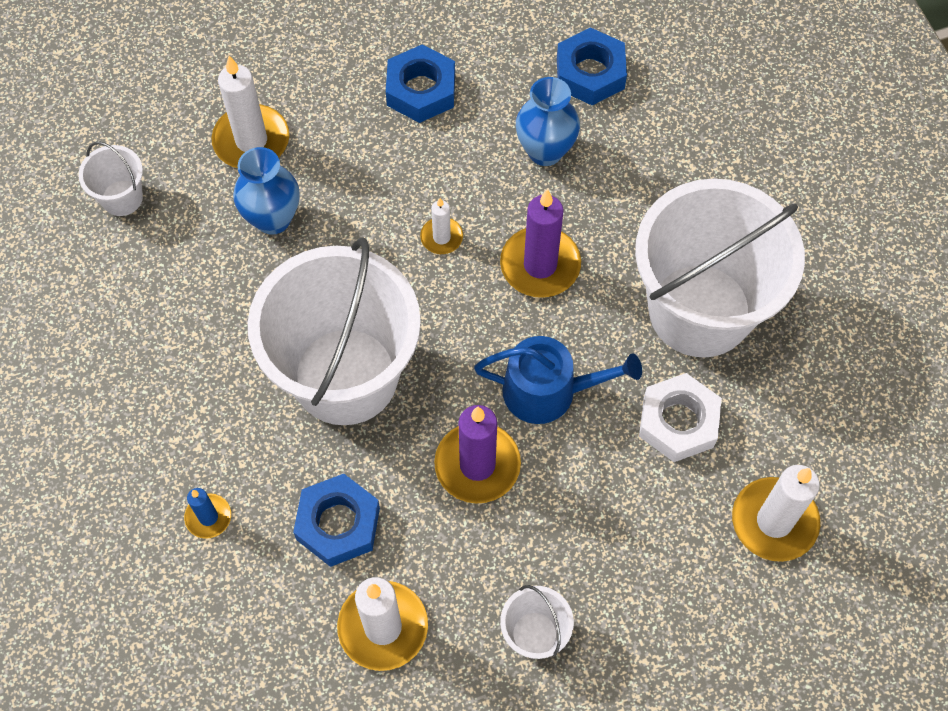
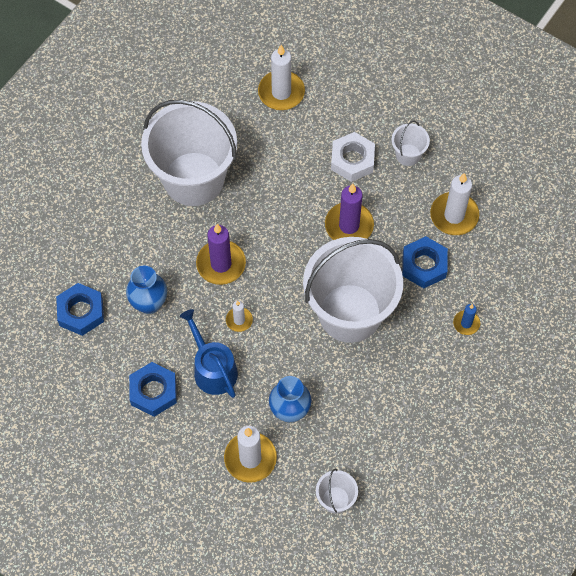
camera: 125 degrees left, 0 degrees up
(549, 391) = (288, 218): blue watering can -> blue watering can (212, 368)
(678, 422) = (261, 155): white nut -> white nut (352, 160)

